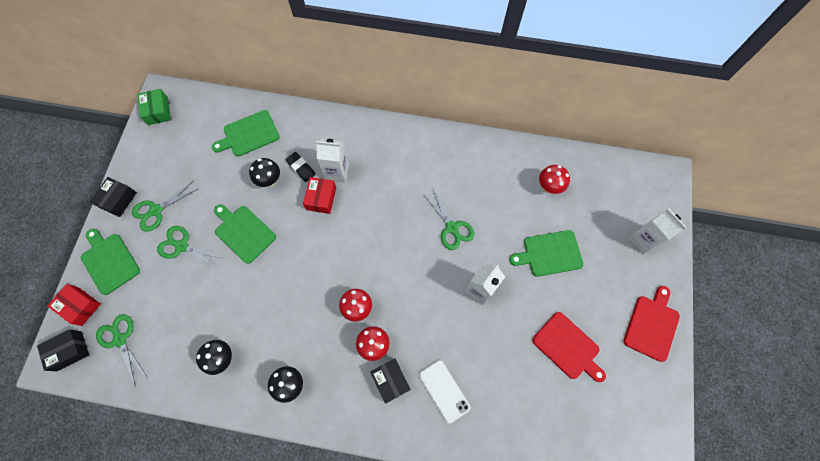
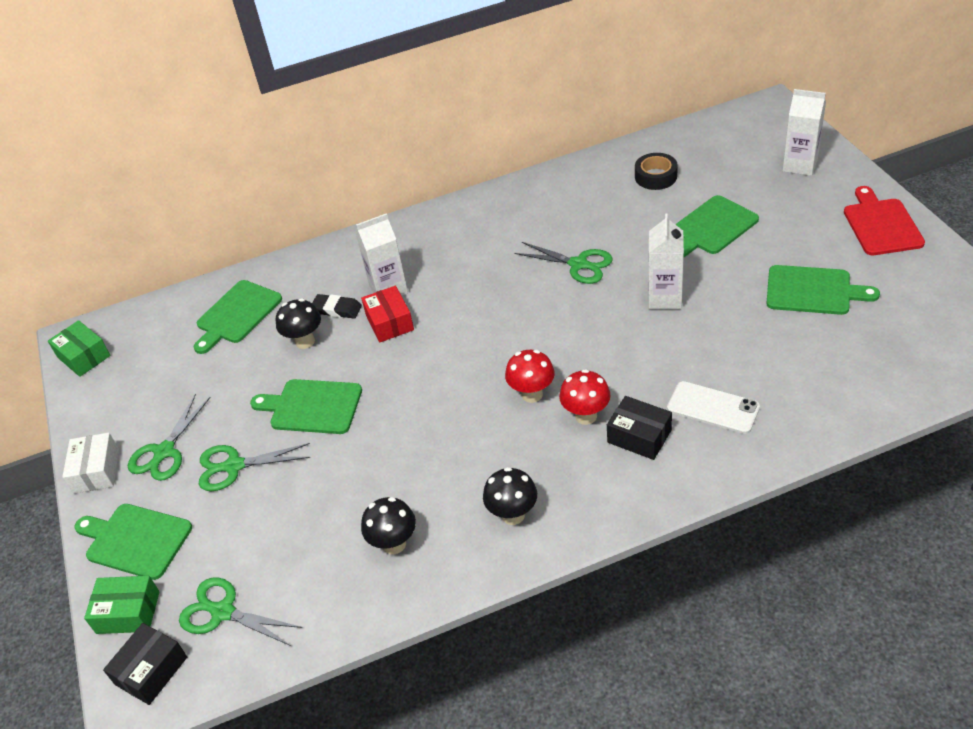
camera: 25 degrees left, 25 degrees down
(80, 306) = (128, 612): red box -> green box
(118, 200) = (96, 471): black box -> white box
(549, 187) = (656, 176): red mushroom -> black tape
(568, 347) = (813, 290): red cutting board -> green cutting board

